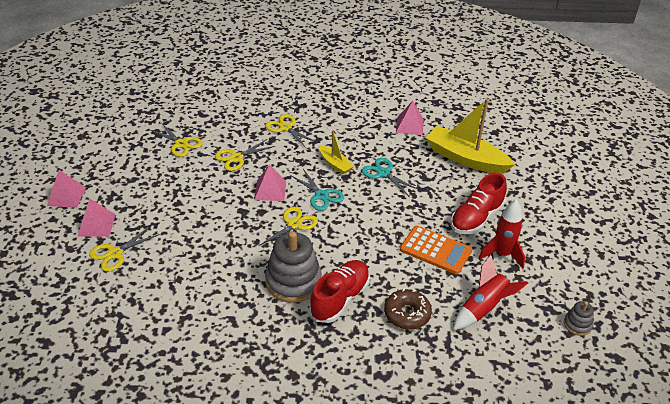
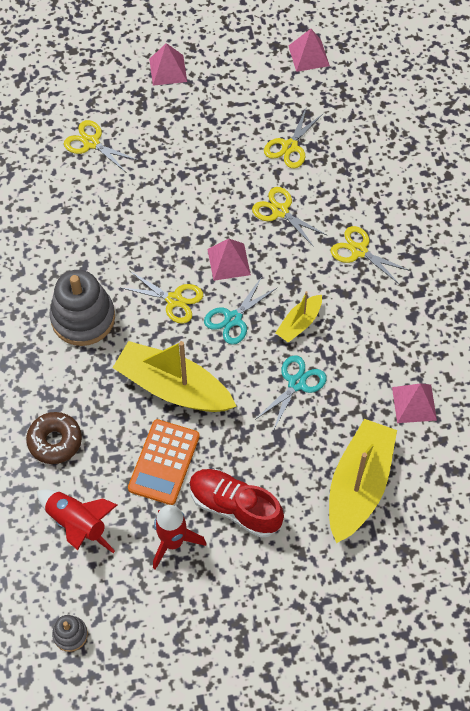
camera: 80 degrees right, 20 degrees up
(96, 225) = (130, 112): pink pyramid -> pink pyramid (308, 55)
(285, 128) = (359, 251): yellow scissors -> yellow scissors turned 90 degrees counterclockwise
(340, 299) = (66, 369): red shoe -> none
(372, 236) = (173, 387): none -> yellow boat

